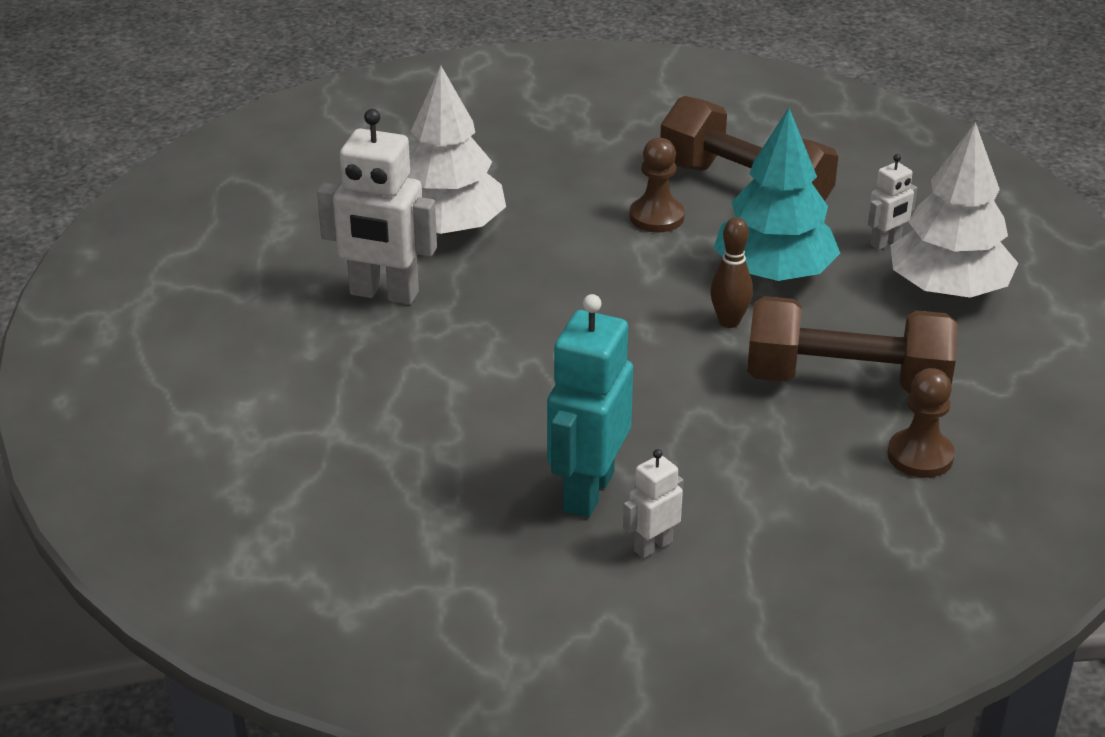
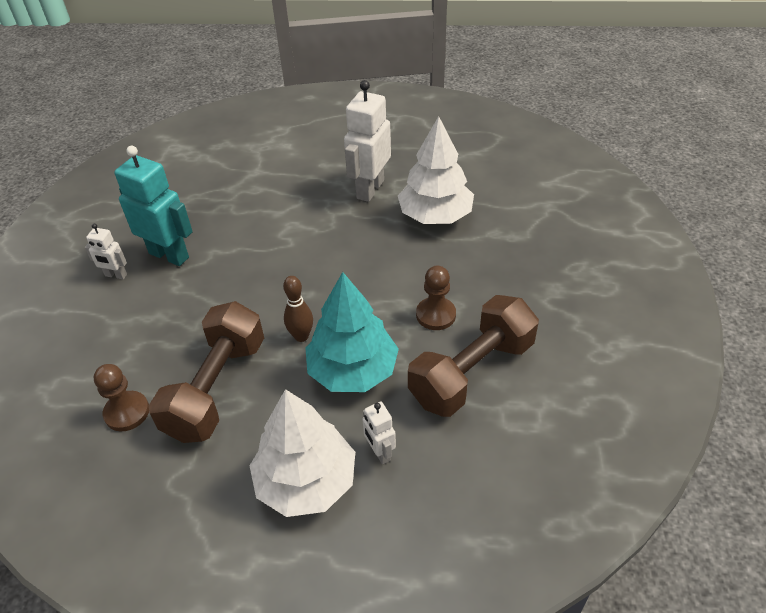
camera: 100 degrees right, 10 degrees up
(653, 546) = (116, 275): white robot -> white robot turned 135 degrees clockwise

